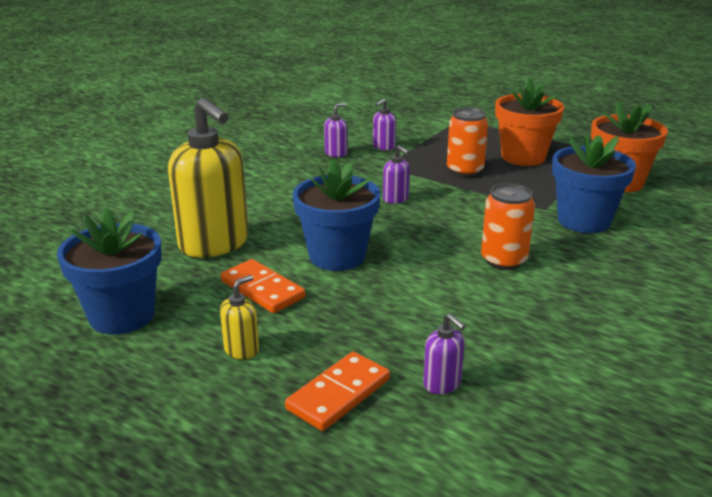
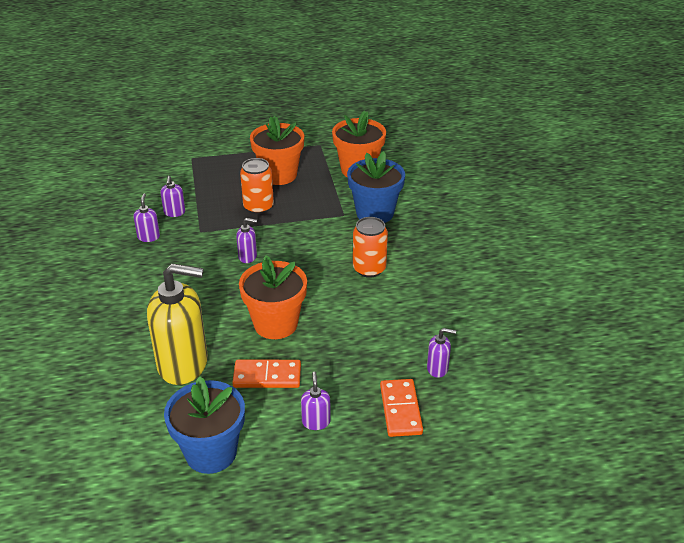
camera: 45 degrees left, 10 degrees up
(241, 350) = (316, 422): yellow soap dispenser -> purple soap dispenser
(337, 256) = (275, 324): blue flower pot -> orange flower pot

